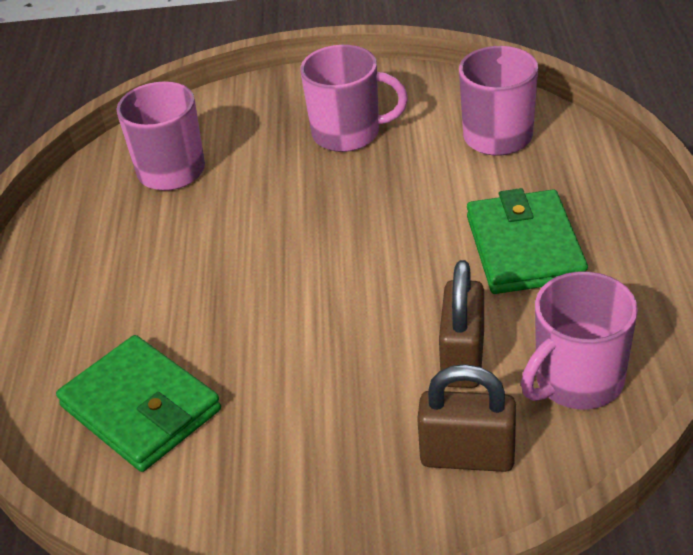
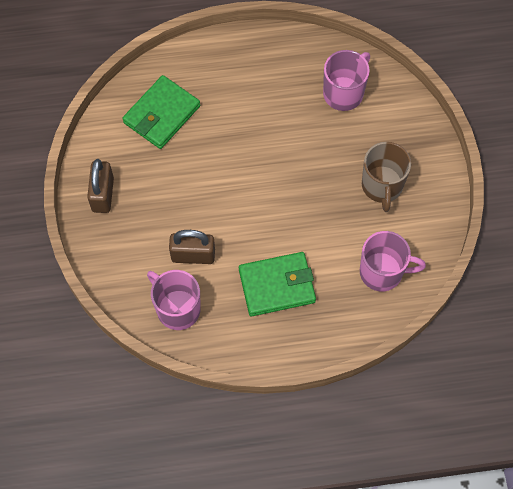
camera: 80 degrees right, 25 degrees up
(348, 133) = (382, 186): pink mug -> brown mug
(467, 456) = (131, 258): brown padlock -> brown padlock (103, 194)

